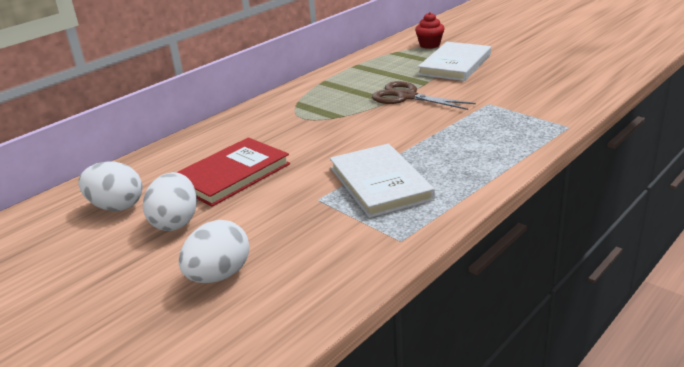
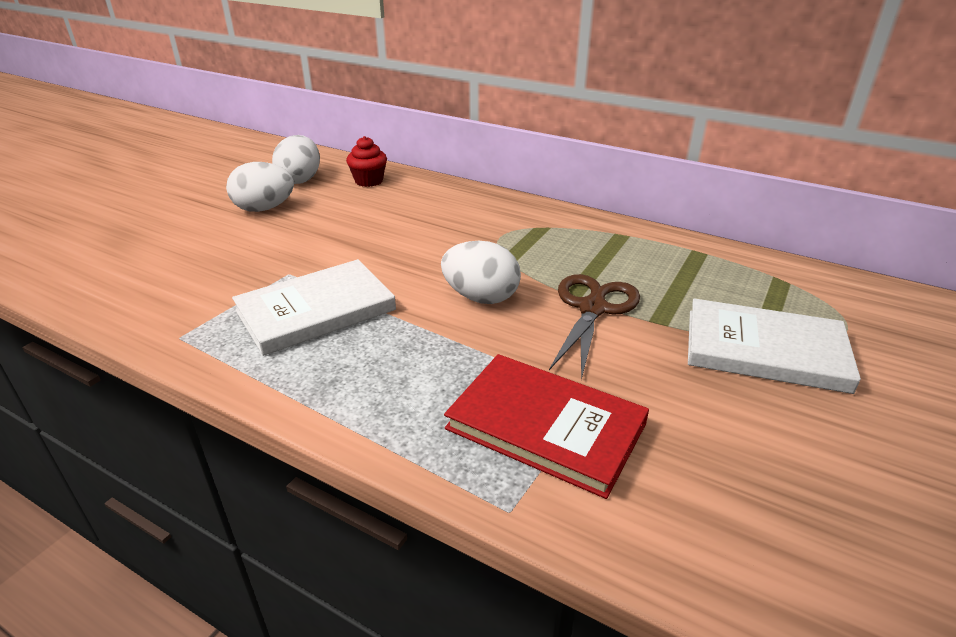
camera: 75 degrees right, 5 degrees up
(219, 275) = (164, 243): white egg -> white egg (481, 297)
(232, 175) = (352, 218): red book -> red book (546, 426)
(429, 45) = (849, 314): red cupcake -> red cupcake (369, 181)

